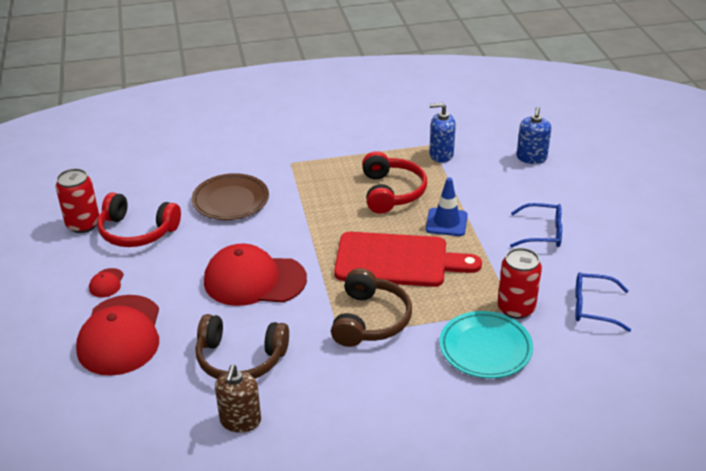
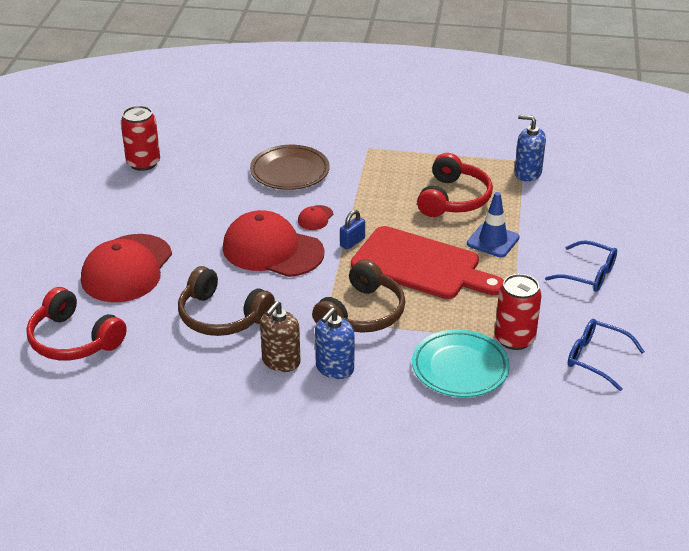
camera: 20 degrees right, 0 degrees up
(106, 283) = (138, 220): red cap -> red cap (315, 218)
(137, 231) = (188, 180): red headphones -> red headphones (74, 340)
(240, 420) = (193, 369): brown soap dispenser -> brown soap dispenser (281, 361)
(324, 254) = (352, 242): none -> blue padlock
(531, 158) = (624, 197): blue soap dispenser -> blue soap dispenser (334, 368)

